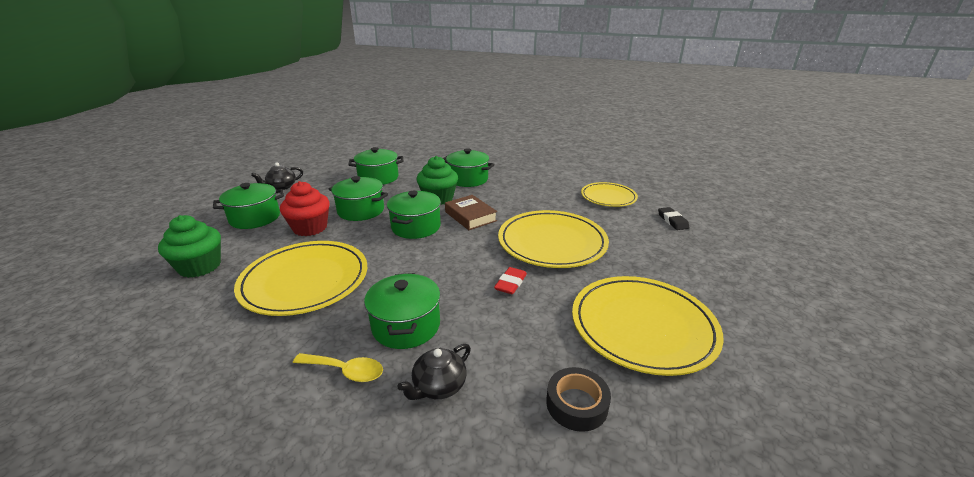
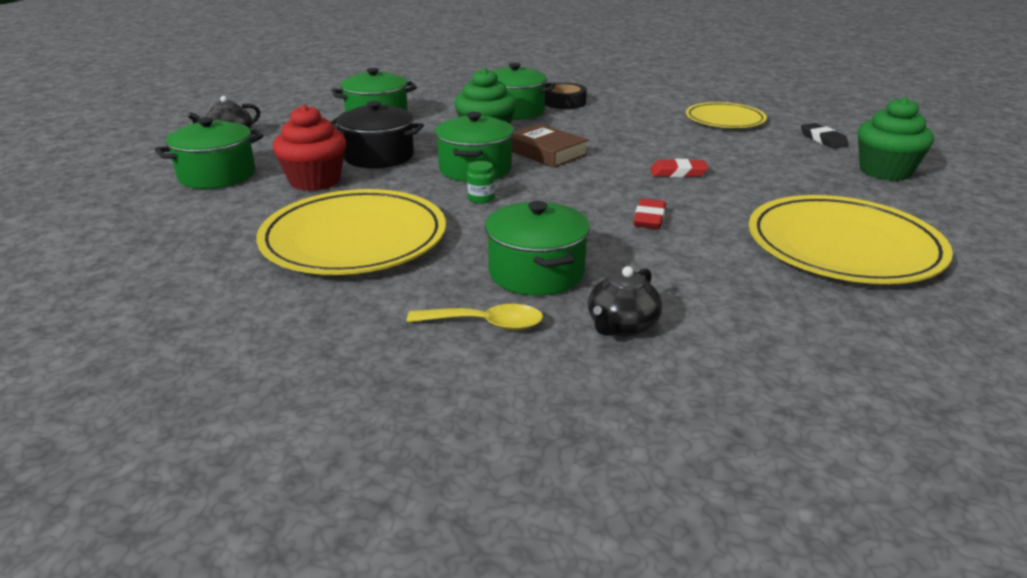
camera: 10 degrees left, 0 degrees up
(200, 267) = (176, 236): green cupcake -> green cupcake (885, 171)
(361, 211) = (378, 156): green pot -> black pot
(405, 253) = (481, 198): none -> green jar
(552, 242) = (678, 172): yellow plate -> red eraser
(576, 404) = (804, 324): black tape -> black tape (564, 102)

